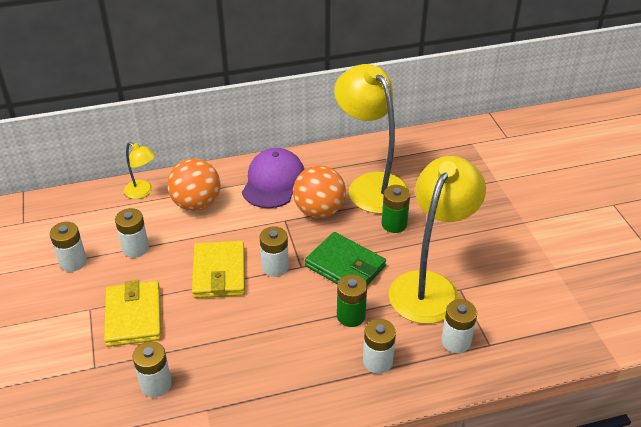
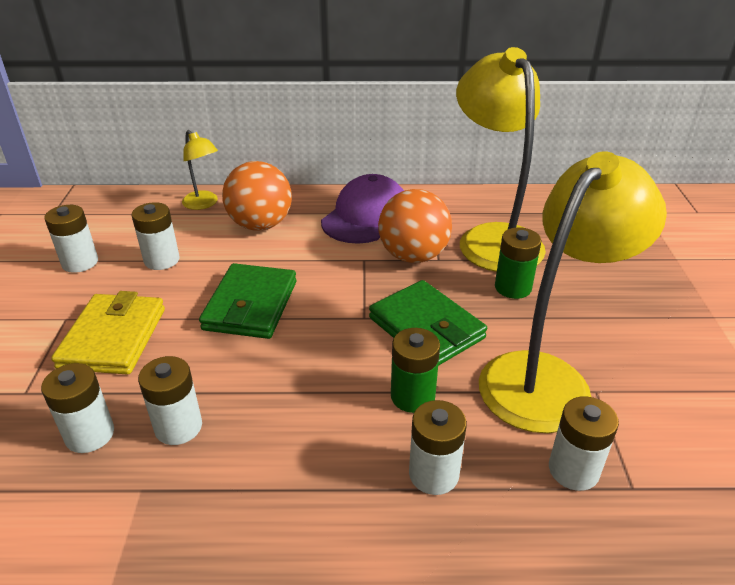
camera: 15 degrees right, 5 degrees down
(219, 272) = (251, 305): yellow wallet -> green wallet
(275, 267) = (328, 311): white battery -> white battery (178, 427)

